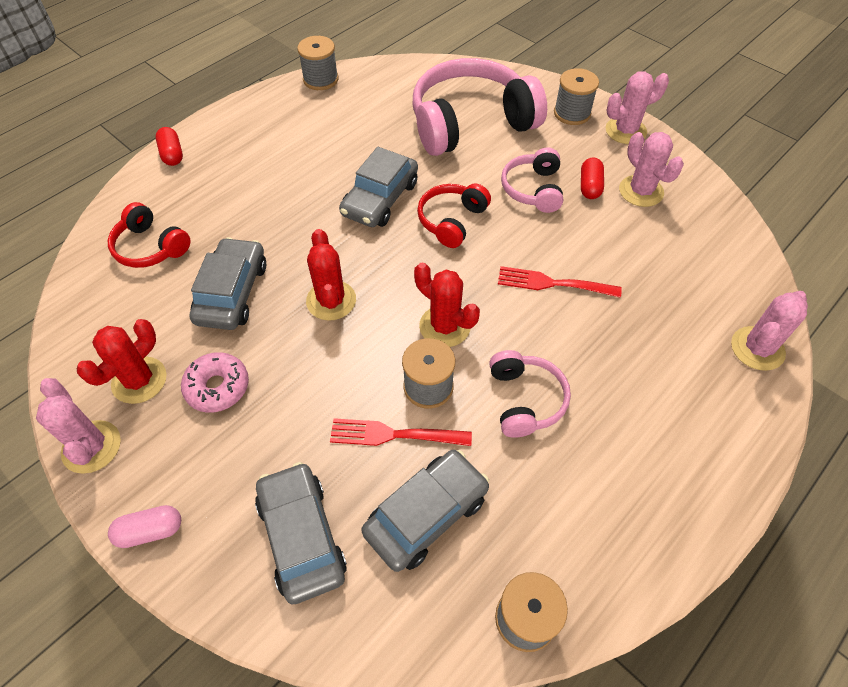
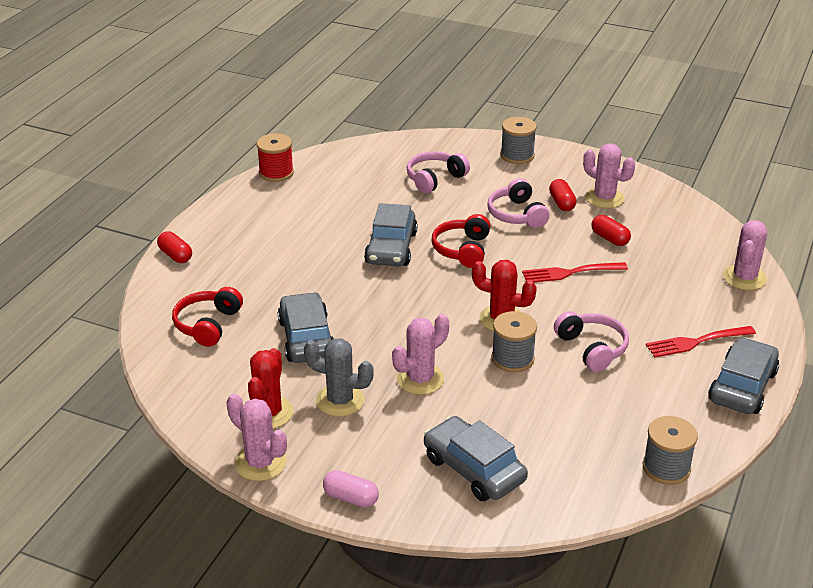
camera: 20 degrees left, 20 degrees down
(150, 247) = (208, 325): red headphones -> red headphones turned 90 degrees clockwise
(150, 531) = (350, 498): pink capsule -> pink capsule turned 60 degrees clockwise
(217, 387) = (340, 400): pink donut -> grey cactus
(320, 79) = (276, 173): grey spool -> red spool
(331, 300) = (396, 324): red cactus -> none
(394, 434) = (505, 393): red fork -> red fork (696, 342)
(426, 514) = (560, 432): grey car -> grey car (742, 386)
(470, 123) = (434, 179): pink headphones -> pink headphones, size x0.51
(620, 248) = (609, 239): none -> red capsule
(625, 131) = (569, 159): pink cactus -> pink cactus (420, 379)

